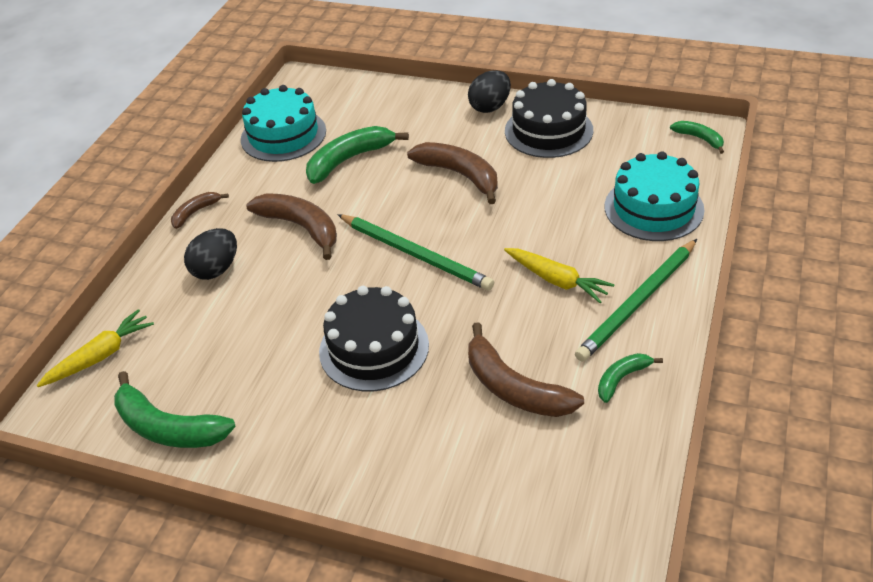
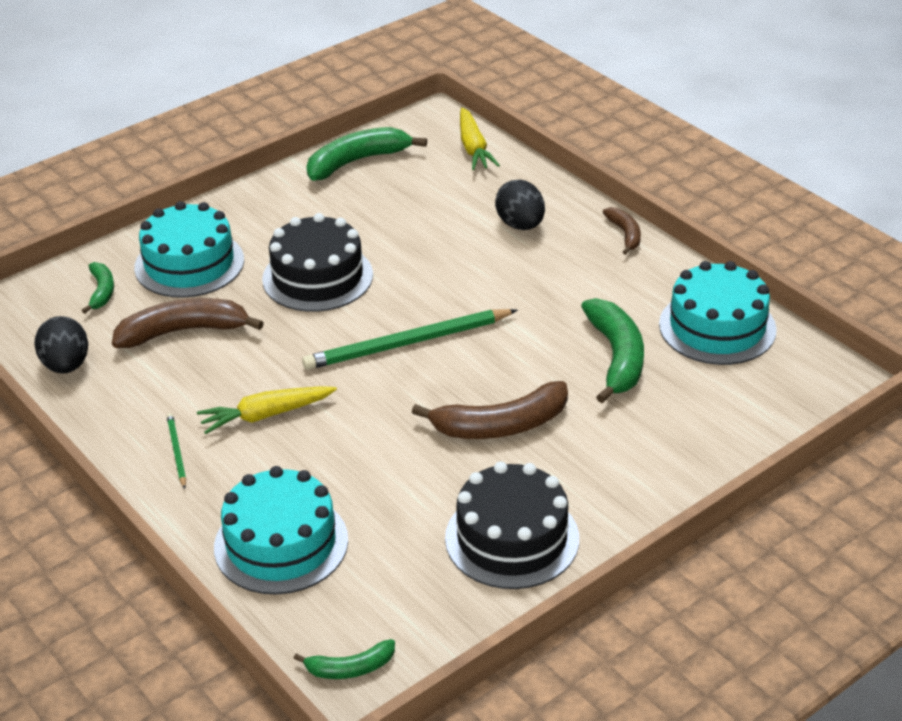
camera: 120 degrees right, 5 degrees down
(301, 227) = (529, 289): brown banana -> none
(422, 449) = (189, 264): none -> turquoise cake
(490, 107) = (616, 513): black egg -> black egg (66, 365)
(621, 379) = (115, 393): green banana -> green banana (102, 291)
(637, 302) = (177, 451): green pencil -> green pencil, size x0.46

